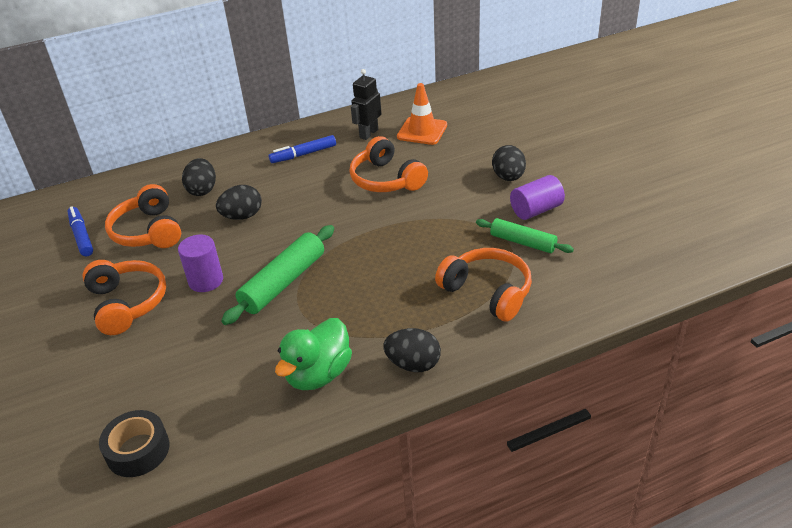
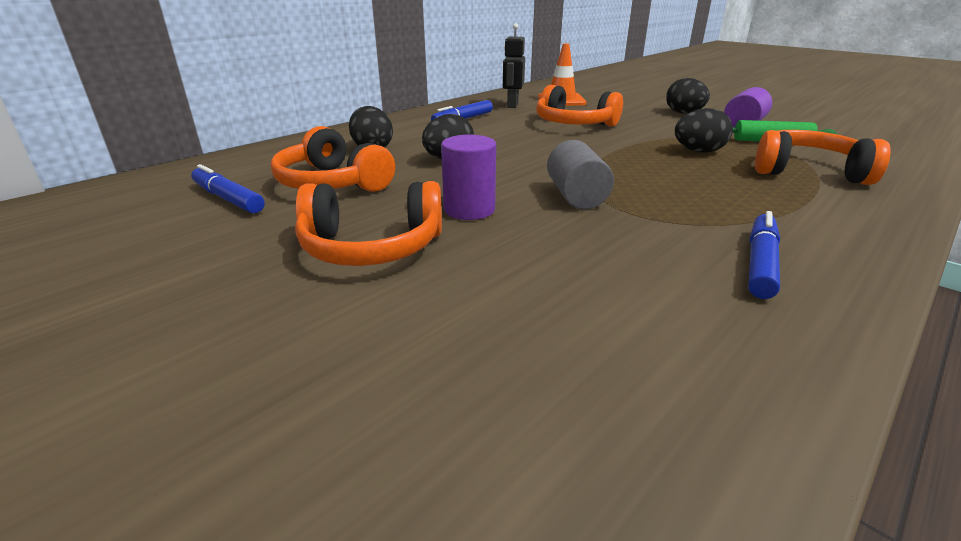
camera: 25 degrees left, 10 degrees down
(127, 303) = (372, 247): orange headphones -> orange headphones turned 135 degrees clockwise
(138, 450) = (631, 440): black tape -> none
(283, 282) = (576, 196): green rolling pin -> grey cylinder
(318, 374) = (760, 263): green duck -> blue marker
(413, 364) = (850, 232): black egg -> black egg (698, 151)

